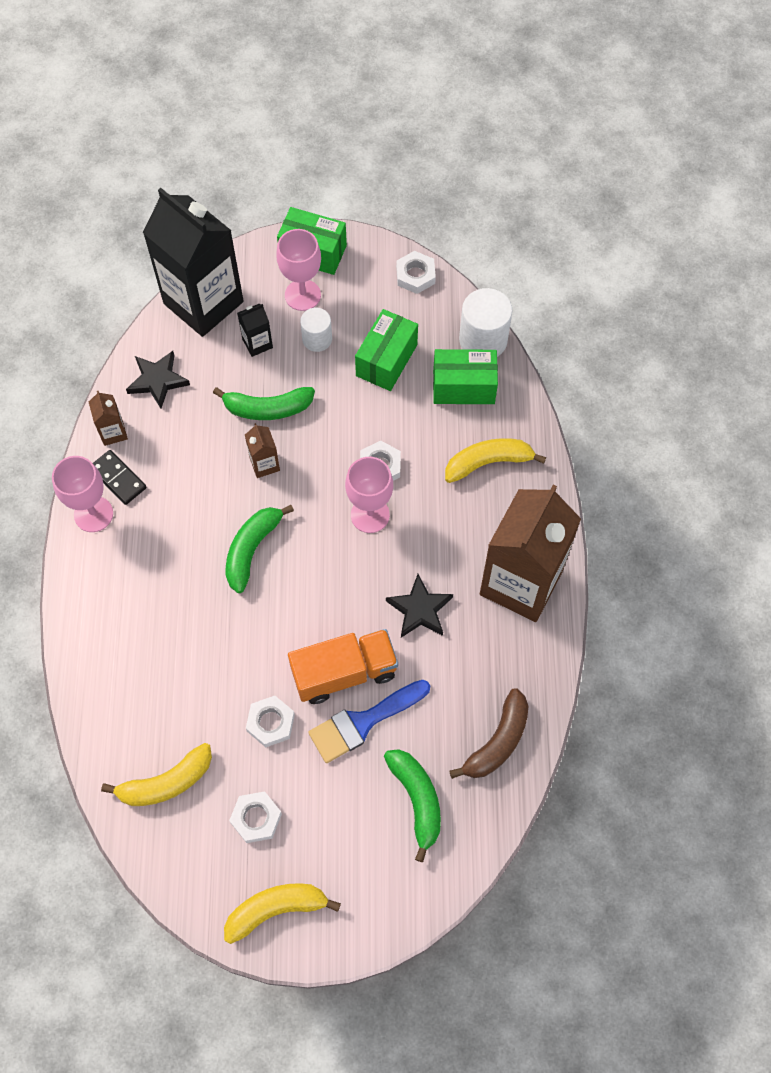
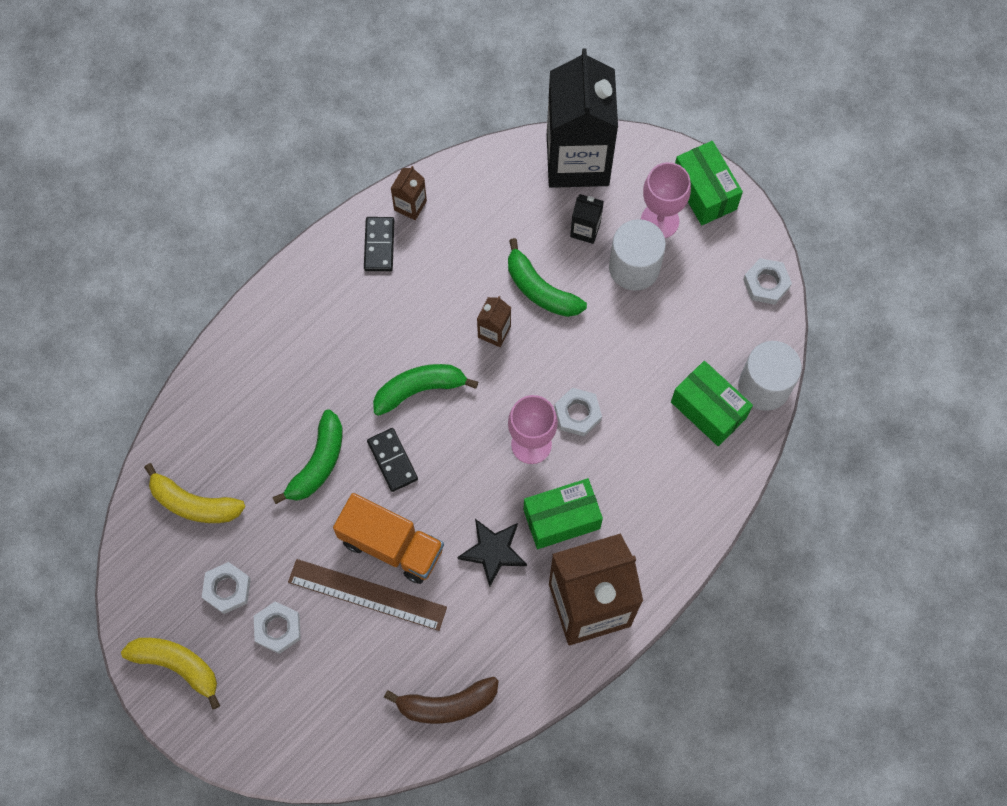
camera: 45 degrees right, 5 degrees up
(93, 514) = (336, 257): pink goblet -> none
(157, 380) = (482, 193): black star -> none
(270, 723) = (304, 531): white nut -> white nut (278, 628)
(284, 615) = (392, 460): none -> black domino
(317, 339) = (634, 267): white cylinder -> white cylinder, size x1.62
(363, 722) = (367, 594): blue brush -> brown ruler
(386, 360) = (670, 333): green box -> green box (561, 519)
(417, 800) = (347, 688): green banana -> green banana (318, 463)
(488, 462) = (663, 488): yellow banana -> none

